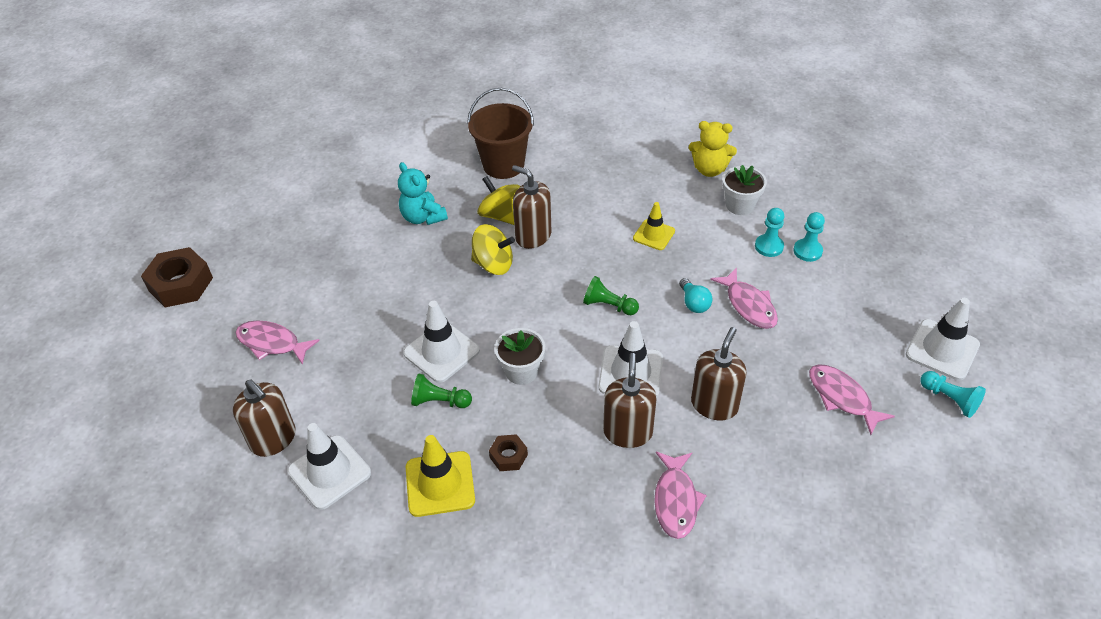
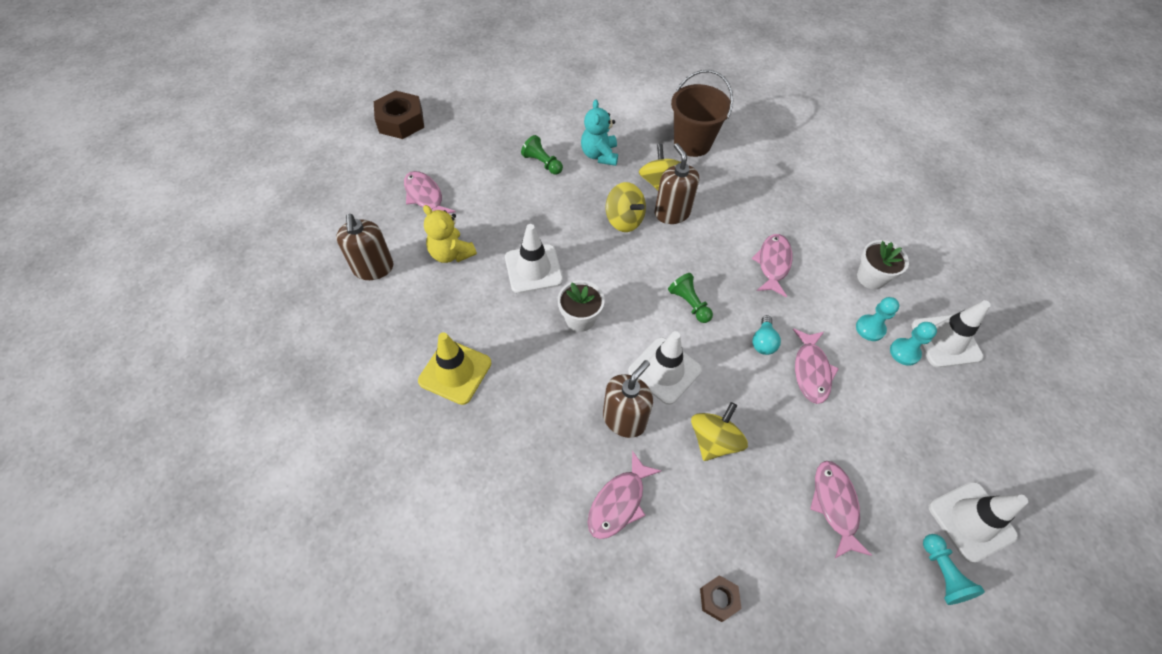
camera: 30 degrees right, 10 degrees up
(329, 472) = (390, 315): white traffic cone -> white traffic cone (945, 341)
(439, 401) = (503, 307): green pawn -> green pawn (542, 163)
(508, 456) = (519, 381): brown nut -> brown nut (718, 599)
(654, 235) = (773, 264): yellow traffic cone -> pink fish
(709, 169) = (866, 232): yellow teddy bear -> yellow teddy bear (451, 253)
(714, 405) = (714, 440): brown soap dispenser -> yellow spinning top

